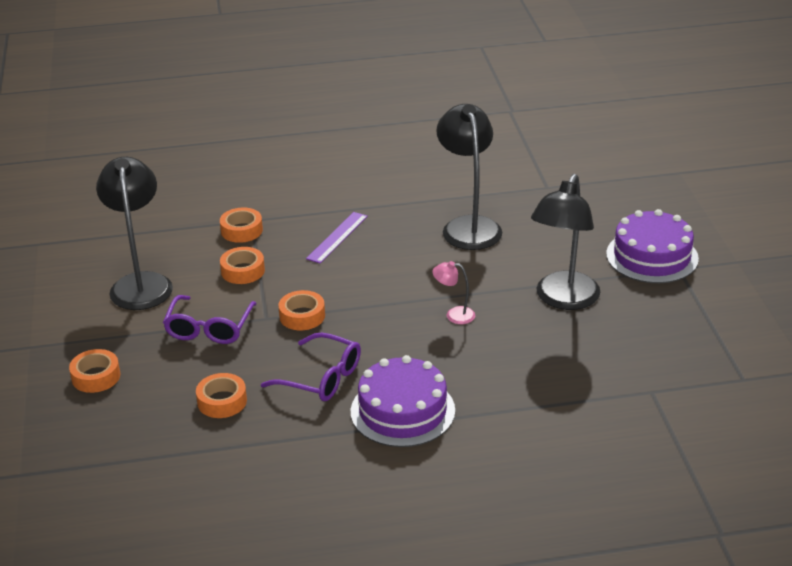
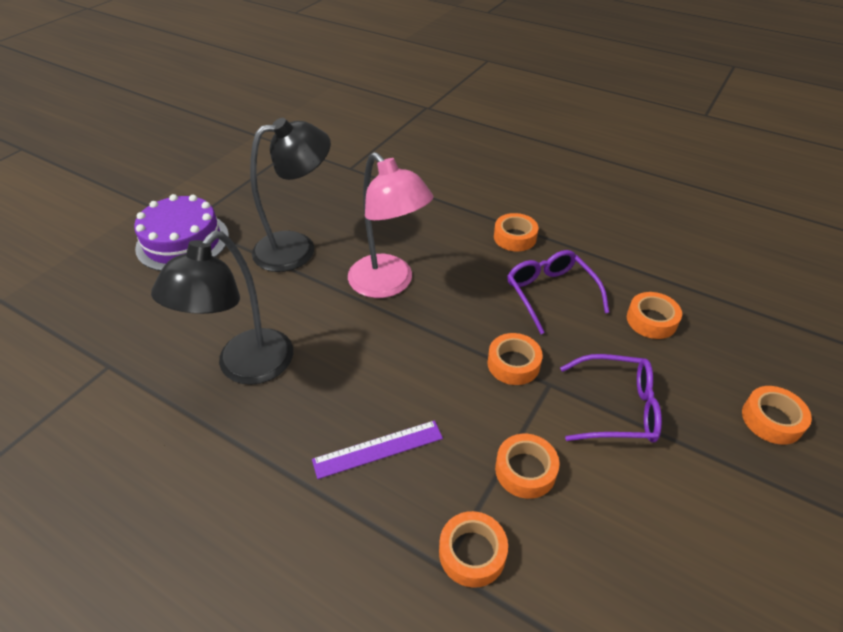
camera: 140 degrees left, 10 degrees up
(141, 283) = (665, 540): black lamp -> none
(209, 328) = (617, 408): purple glasses -> purple glasses turned 45 degrees clockwise
(402, 411) = (515, 237): purple cake -> orange tape
(454, 315) = (389, 284): pink lamp -> pink lamp, size x2.24

